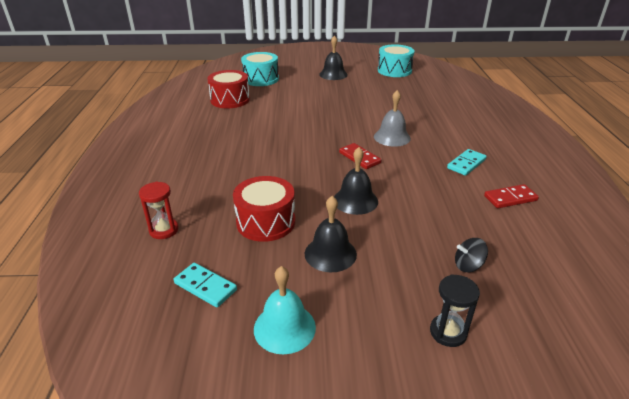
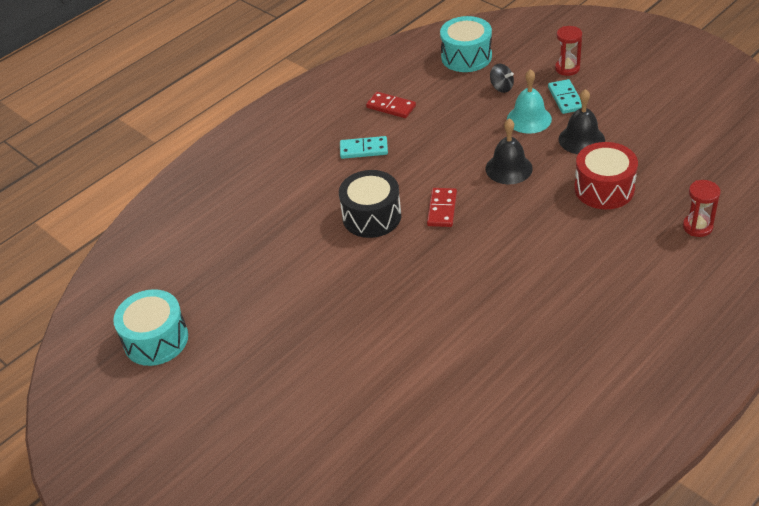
camera: 130 degrees left, 10 degrees up
(205, 287) = (692, 162): turquoise domino -> turquoise domino (565, 98)
(230, 100) = (464, 417): red drum -> none
(261, 79) = (360, 455): turquoise drum -> turquoise drum (466, 57)
(284, 327) = (659, 114): turquoise bell -> turquoise bell (529, 119)
(333, 74) = (245, 390): black bell -> none
(392, 137) = (372, 216): grey bell -> black drum
(448, 332) = (567, 68): black hourglass -> red hourglass

